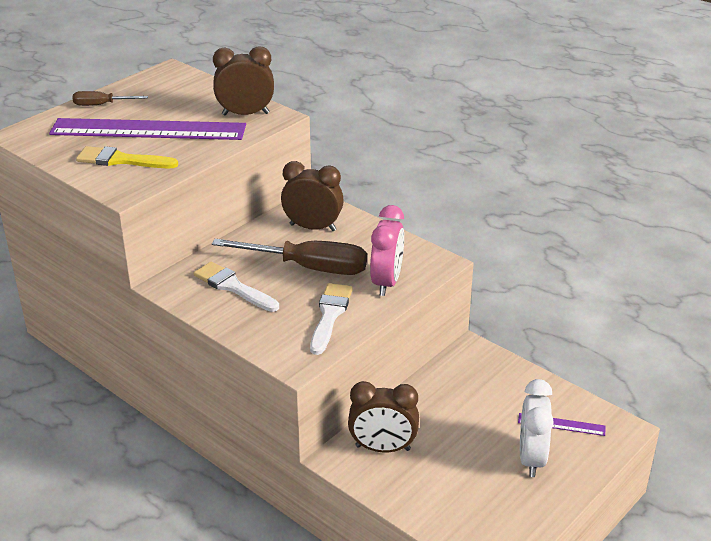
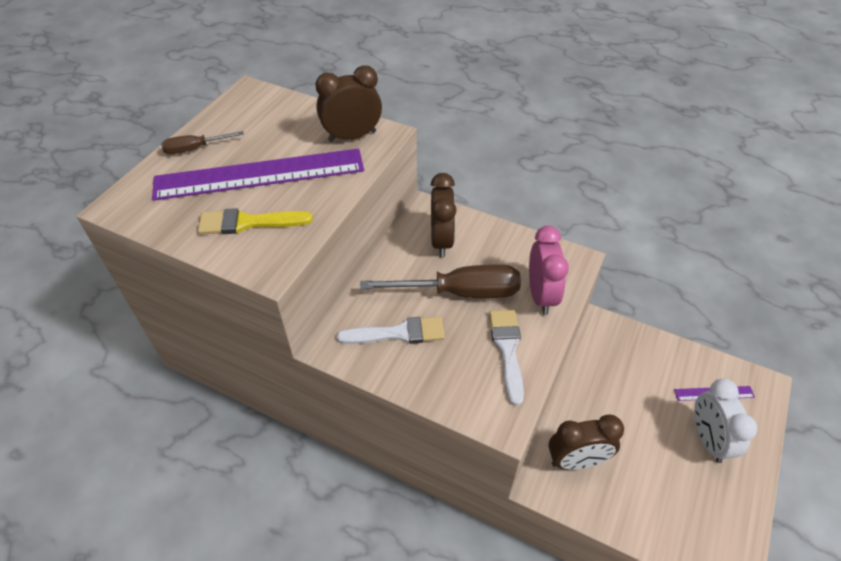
camera: 15 degrees left, 15 degrees up
(233, 287) = (398, 333): white brush -> white brush turned 150 degrees clockwise
(313, 227) = (441, 241): brown clock -> brown clock turned 90 degrees clockwise

